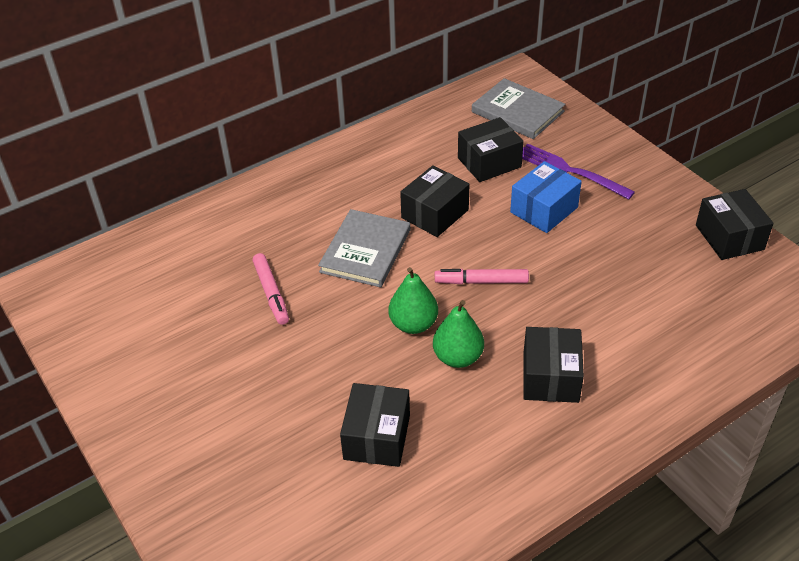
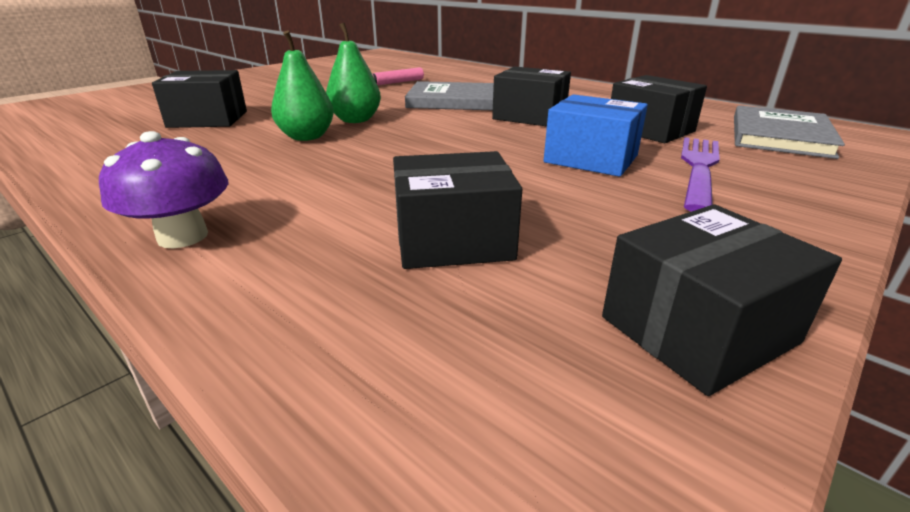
camera: 75 degrees right, 15 degrees down
(481, 281) = (430, 138): pink marker -> none
(550, 377) = (264, 177): black box -> black box (453, 240)
(640, 406) = (182, 236): none -> purple mushroom

